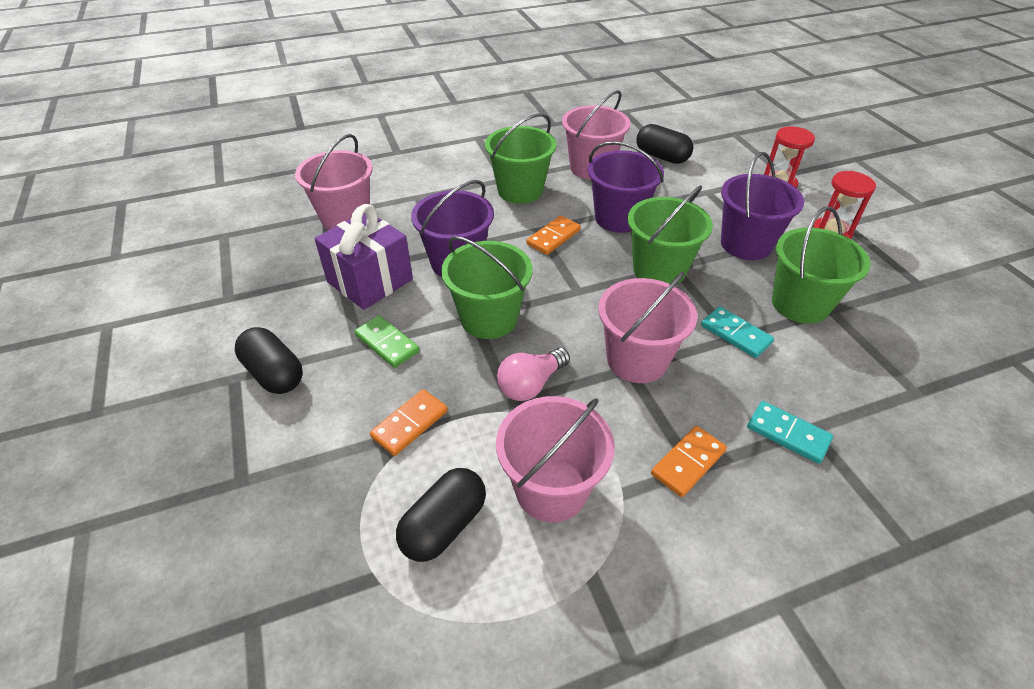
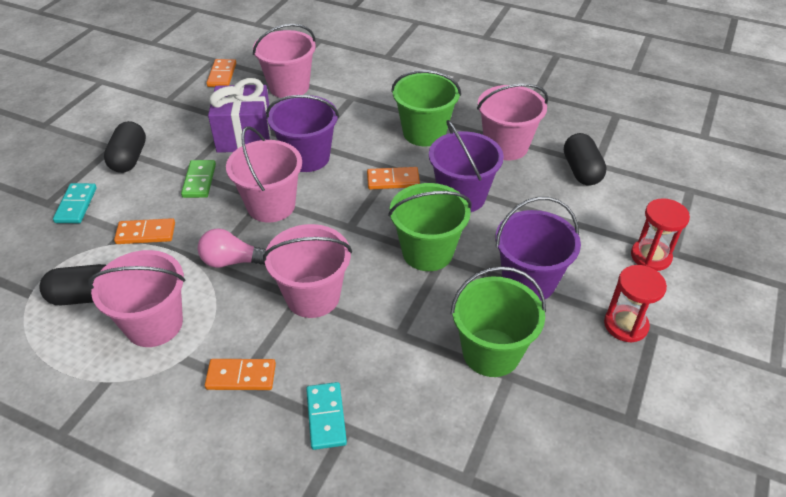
camera: 45 degrees right, 0 degrees up
(256, 244) = (222, 75): none -> orange domino
(489, 318) = (271, 205): green bucket -> pink bucket
(735, 334) = (404, 333): turquoise domino -> turquoise domino (76, 205)

